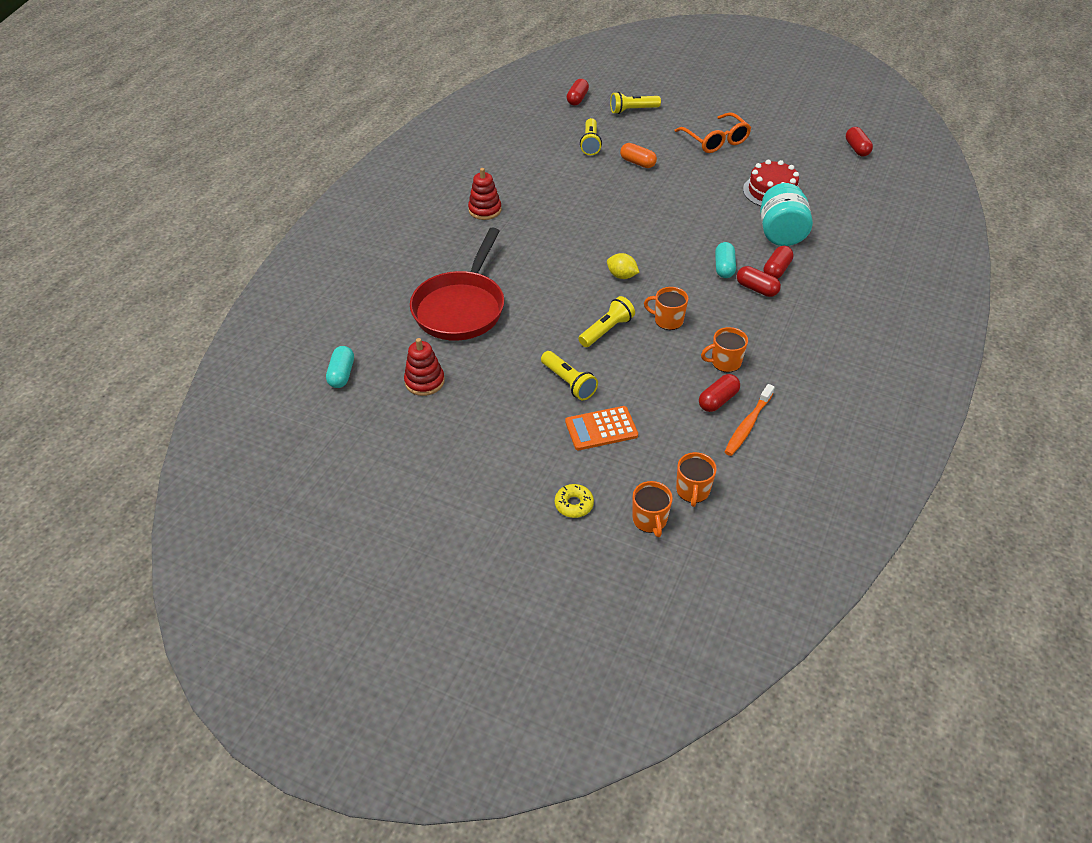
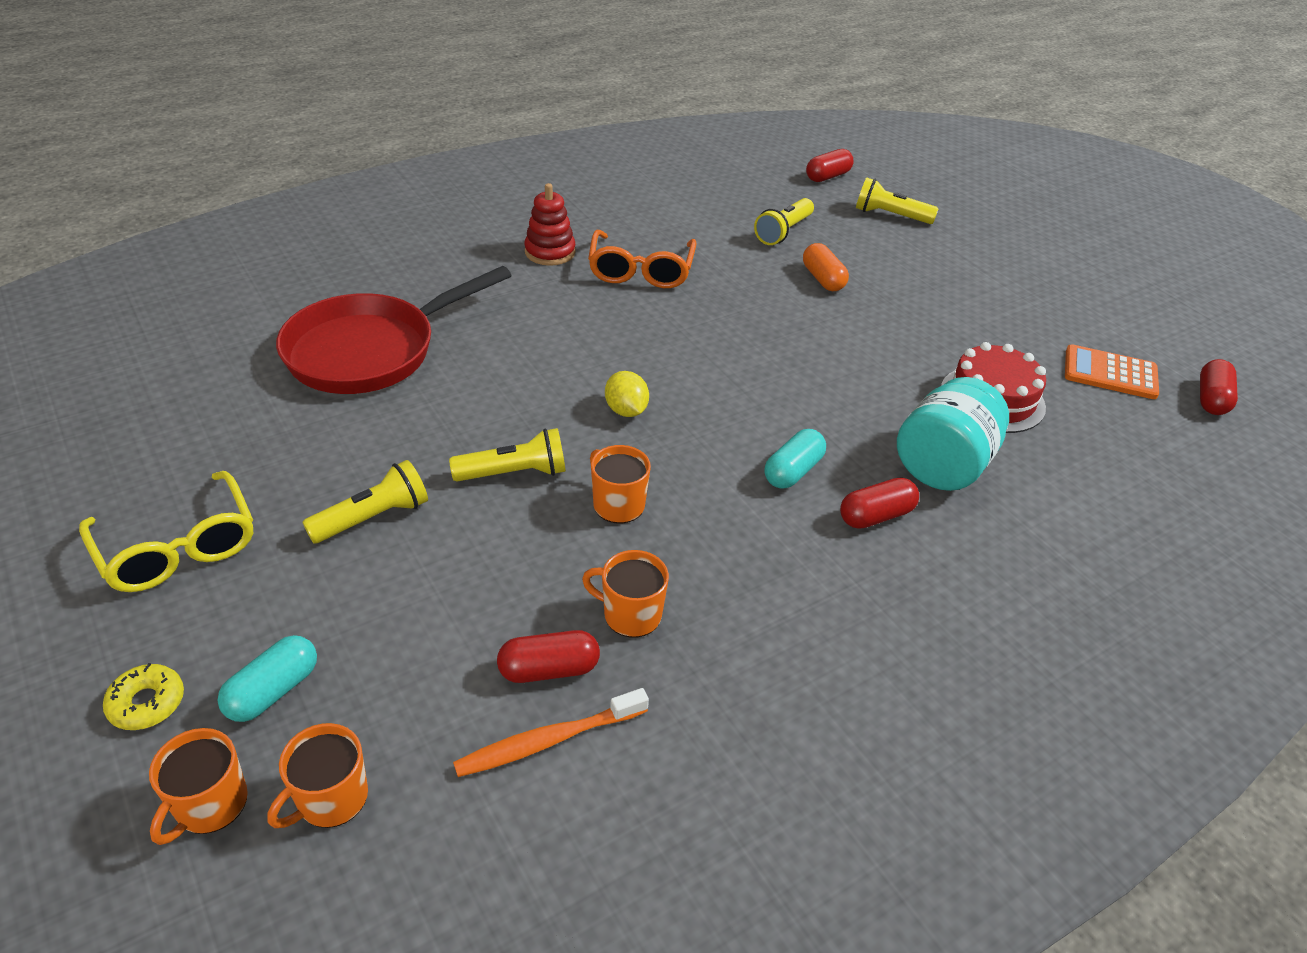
camera: 30 degrees right, 5 degrees down
(342, 374) = (135, 360): turquoise capsule -> turquoise capsule (273, 691)
(424, 381) = (207, 418): red stacking toy -> none
(497, 443) = (178, 548): none -> yellow glasses
(569, 382) = (373, 517): yellow flashlight -> yellow flashlight turned 120 degrees counterclockwise
(601, 429) = (330, 610): orange calculator -> orange calculator (1110, 373)
(715, 140) = (974, 296): orange glasses -> orange glasses (641, 271)
(756, 289) = (810, 528): red capsule -> none

